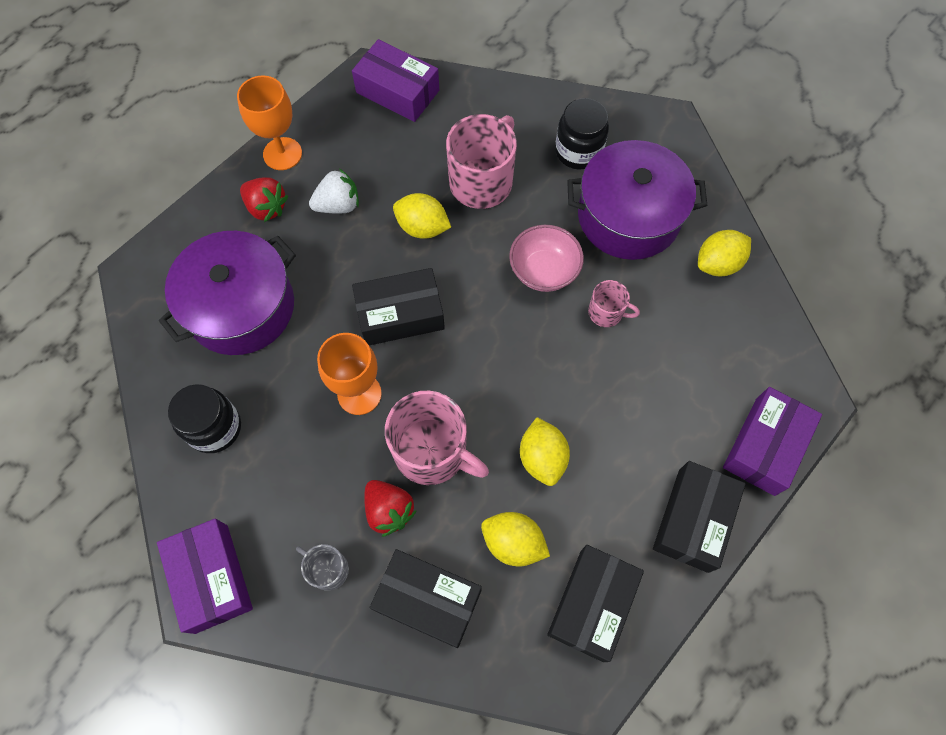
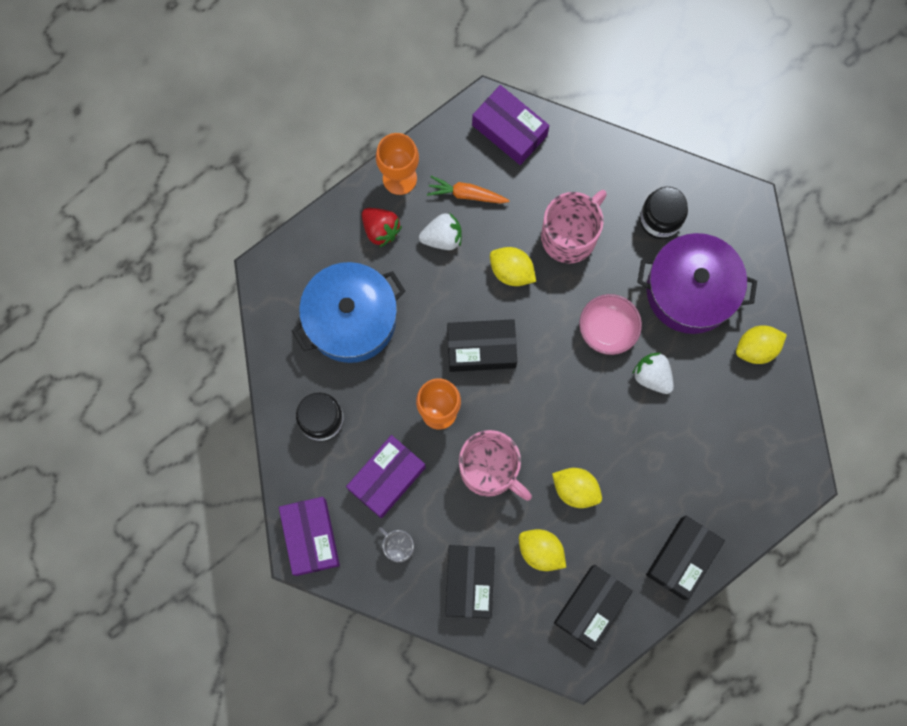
camera: 10 degrees right, 10 degrees up
(241, 307) = (351, 319): purple pot -> blue pot
(359, 158) = (466, 194): none -> orange carrot
(389, 510) = (450, 510): red strawberry -> none
(428, 600) = (469, 582): black box -> black box turned 60 degrees clockwise
(542, 458) = (575, 489): yellow lemon -> yellow lemon turned 60 degrees counterclockwise
(606, 312) = (652, 376): pink mug -> white strawberry
(765, 446) = (753, 511): purple box -> purple box (387, 478)

